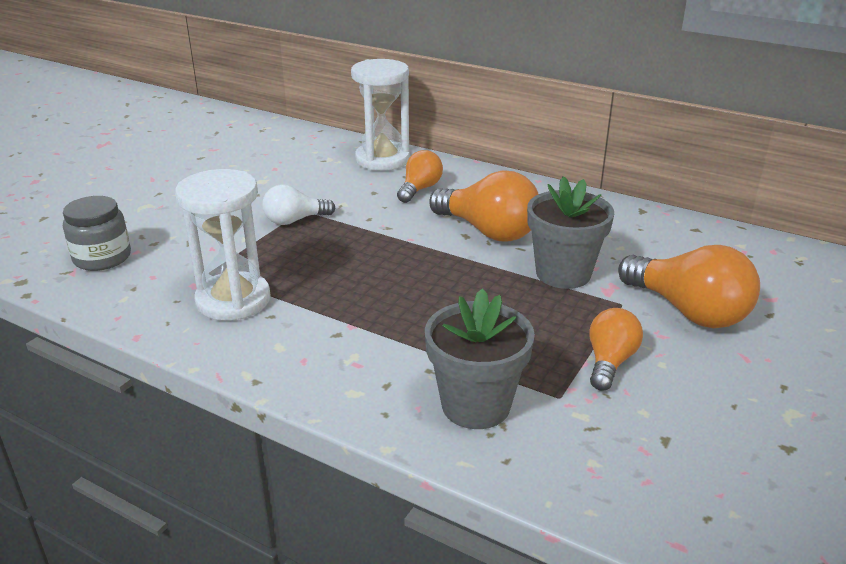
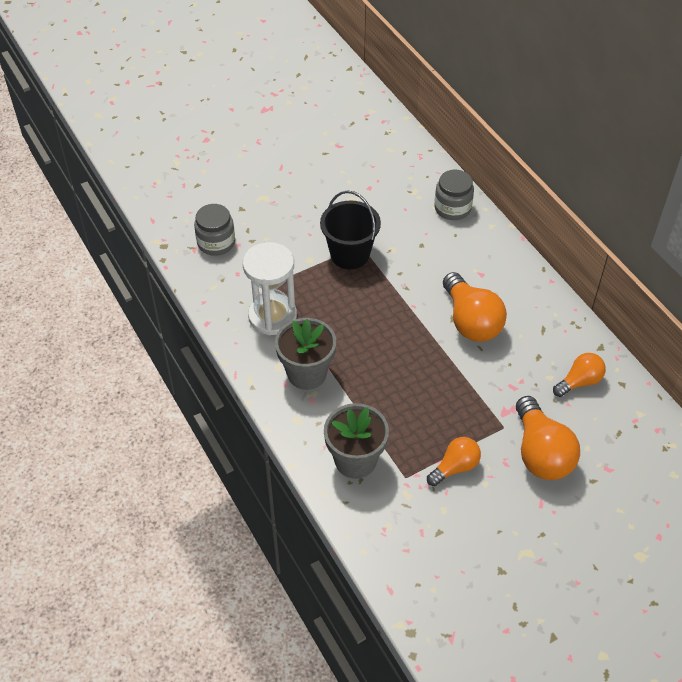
camera: 30 degrees right, 20 degrees up
(295, 220) = (350, 254): white light bulb -> black bucket
(382, 160) = (452, 208): white hourglass -> grey jar
(419, 189) = (456, 255): orange light bulb -> orange light bulb (579, 382)
(563, 273) = (488, 384): grey flower pot -> grey flower pot (307, 373)

